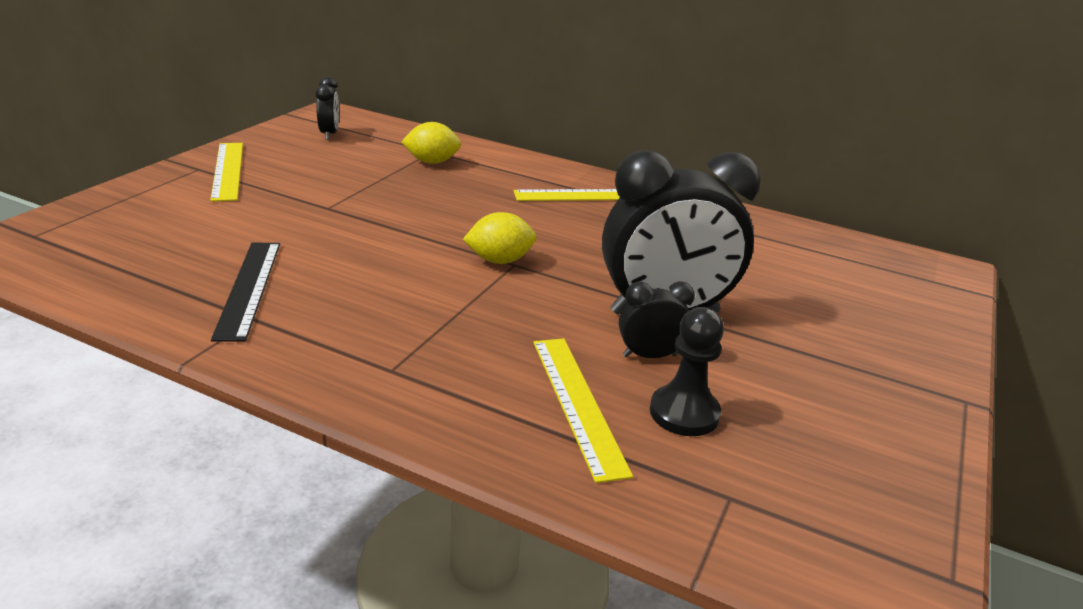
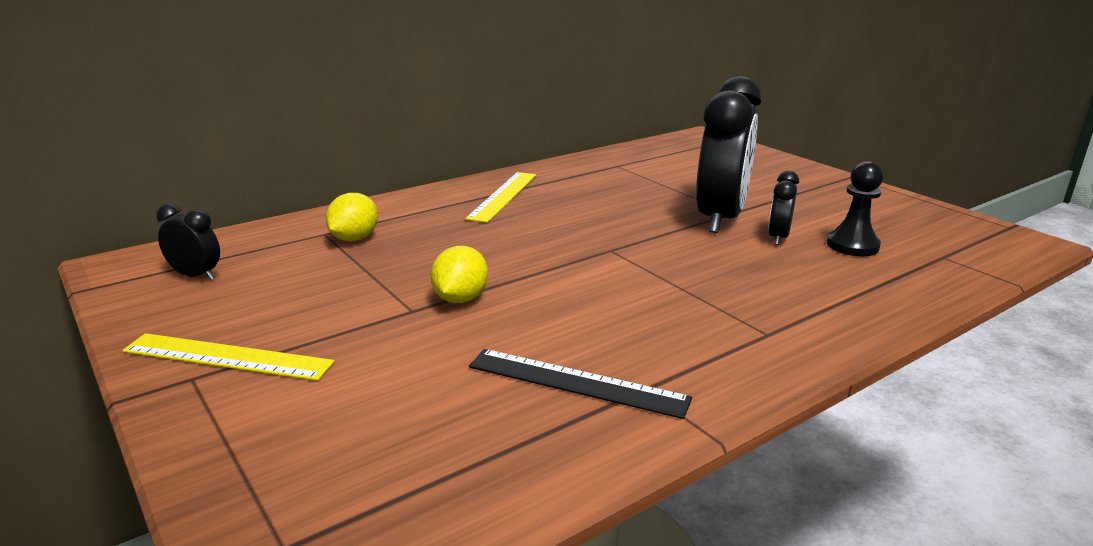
camera: 60 degrees left, 5 degrees down
(499, 260) = (600, 254): yellow lemon -> yellow lemon (460, 299)
(578, 403) = (834, 274): yellow ruler -> none

